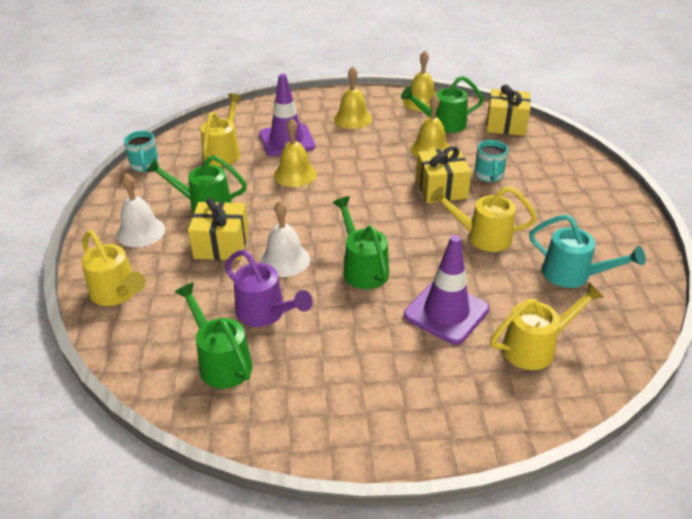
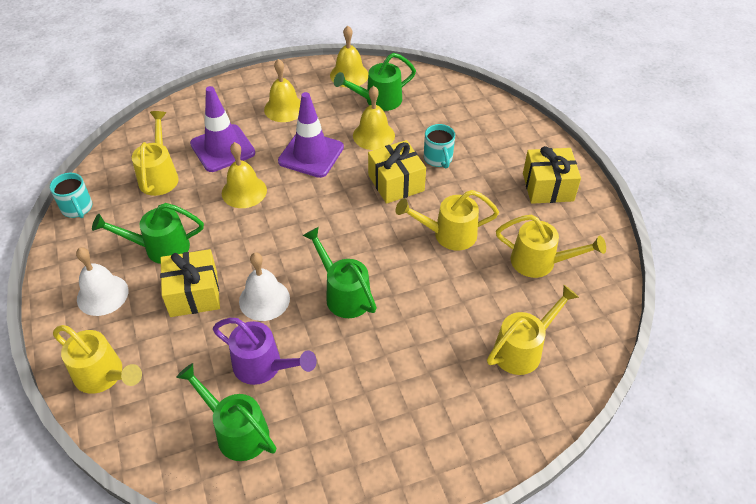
camera: 15 degrees left, 10 degrees up
(446, 312) = (435, 328): purple traffic cone -> purple traffic cone (311, 154)
(506, 124) = (441, 91): yellow gift -> yellow gift (548, 187)
(573, 275) = (540, 262): turquoise watering can -> yellow watering can

